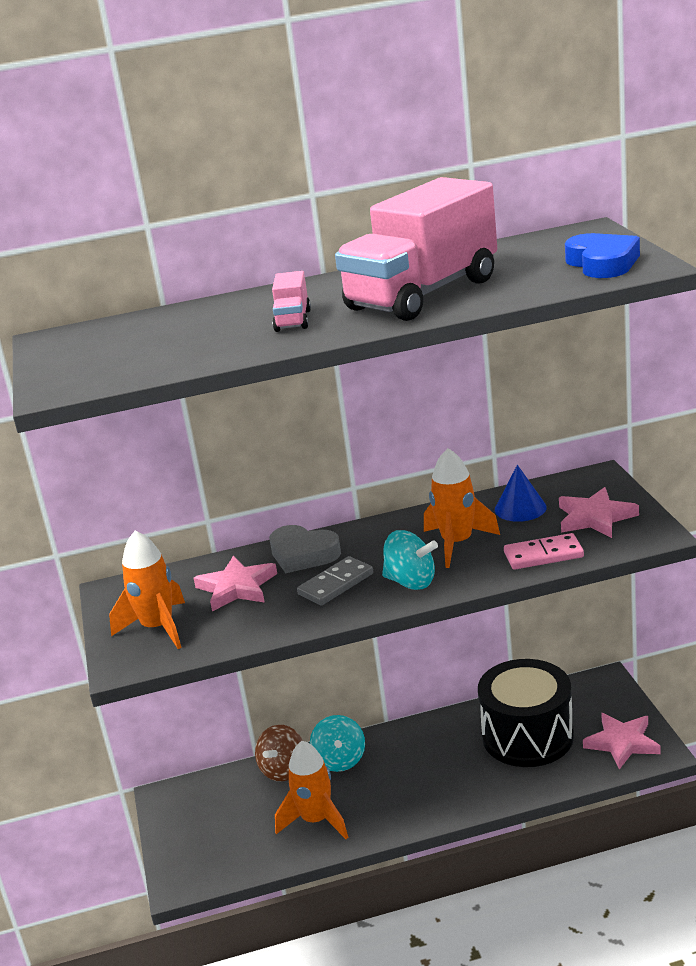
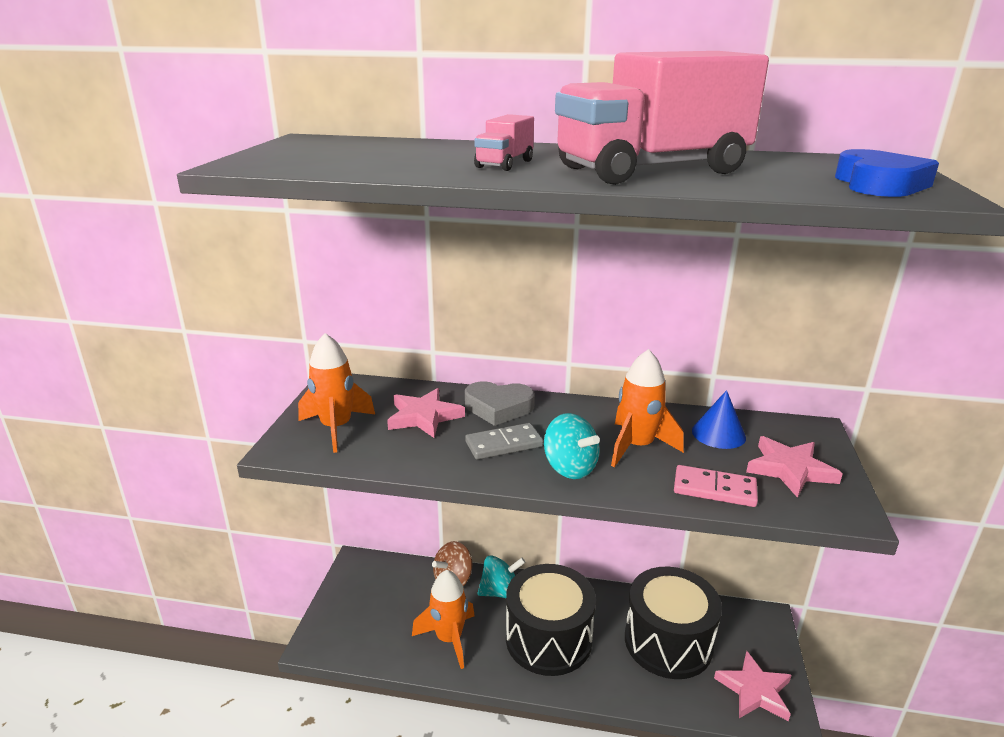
camera: 20 degrees right, 0 degrees up
(303, 554) = (498, 408): grey heart -> grey heart turned 45 degrees counterclockwise
(340, 760) = (500, 592): turquoise spinning top -> turquoise spinning top turned 120 degrees counterclockwise
(414, 780) = (548, 639): none -> black drum

